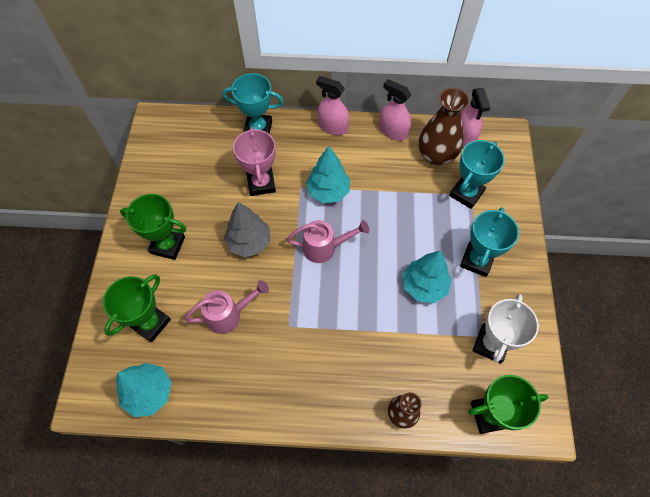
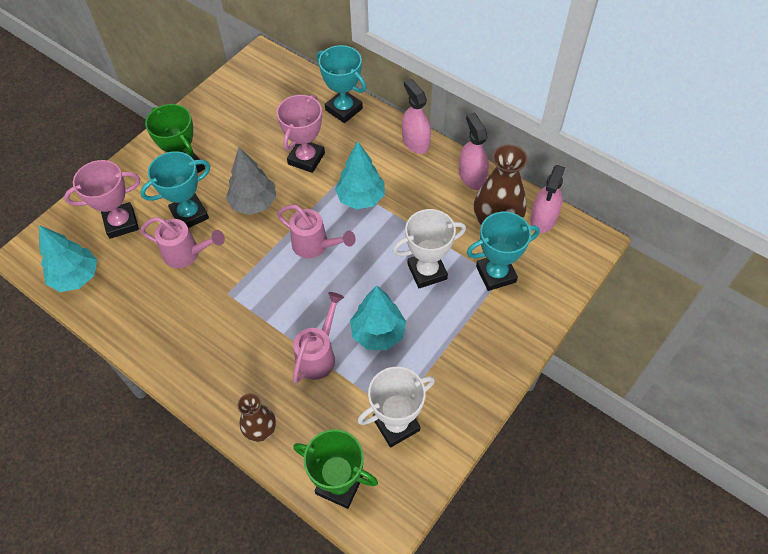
camera: 35 degrees right, 5 degrees down
(150, 323) = (121, 223): green trophy -> pink trophy
(396, 329) = (318, 355): none -> pink watering can
(420, 219) = (427, 271): none -> white trophy
(476, 260) = (450, 341): turquoise trophy -> turquoise trophy (189, 215)

